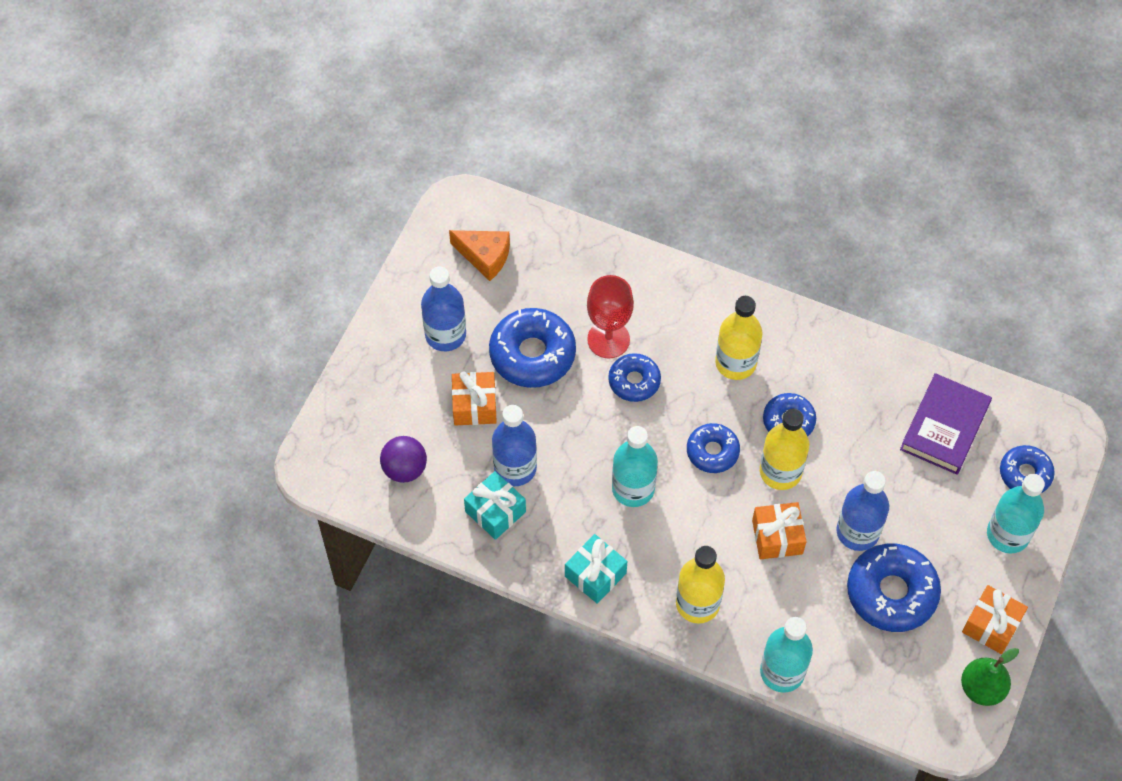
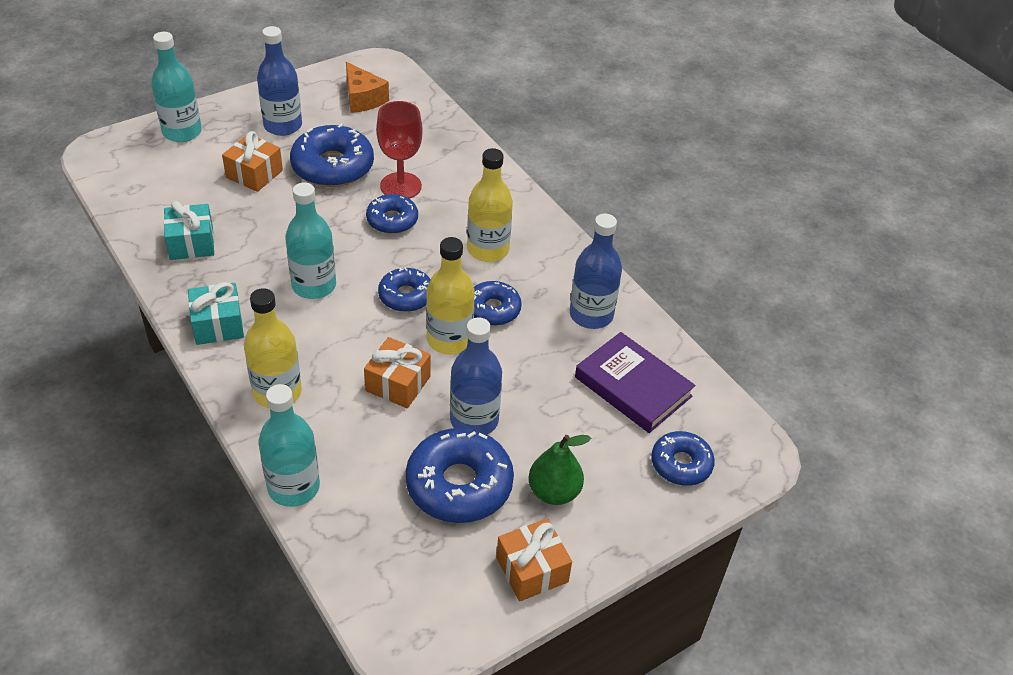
camera: 30 degrees right, 15 degrees down
(405, 469) = (159, 184): purple ball -> none
(515, 468) = (238, 225): blue bottle -> blue bottle (591, 315)
(944, 427) = (633, 386): purple book -> purple book turned 75 degrees clockwise
(982, 688) = (470, 620): green pear -> green pear (554, 492)
(1007, 534) = (619, 503): turquoise bottle -> turquoise bottle (182, 132)

